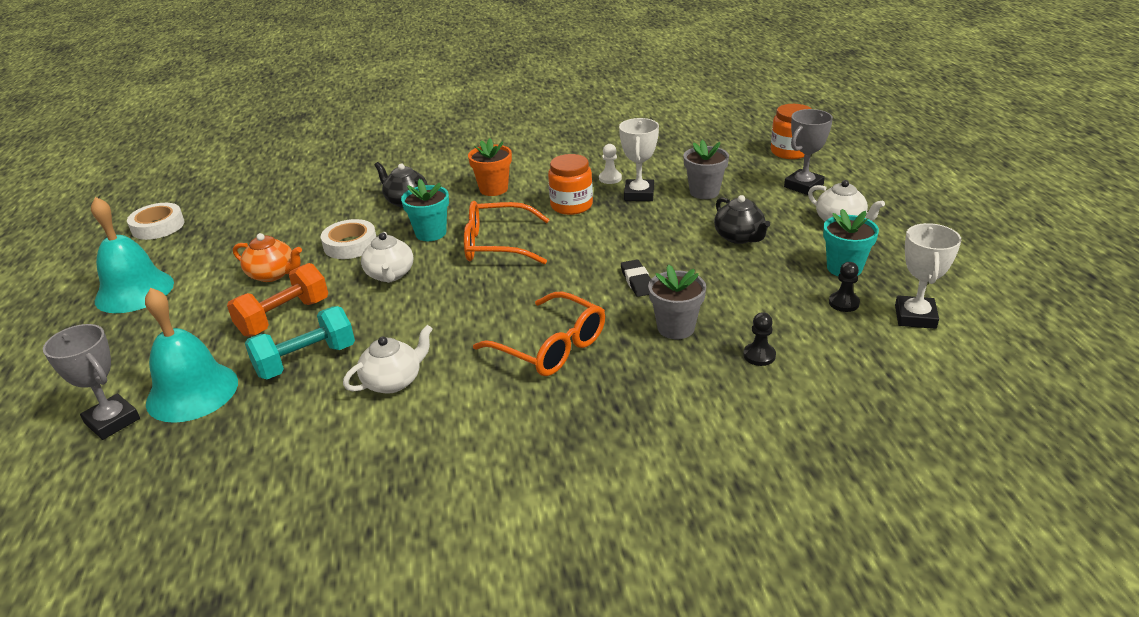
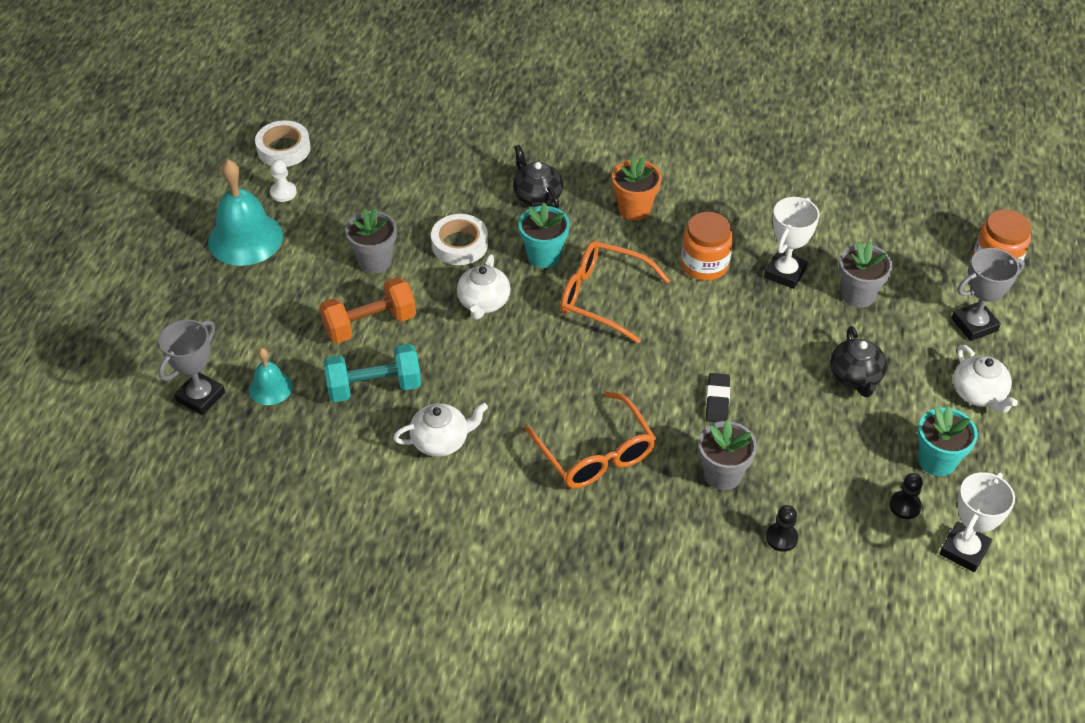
camera: 20 degrees right, 15 degrees up
(112, 421) = (200, 397): grey trophy -> grey trophy turned 60 degrees clockwise
(192, 392) = (270, 388): turquoise bell -> turquoise bell, size x0.53
(273, 274) = (375, 261): orange teapot -> grey flower pot
(610, 178) = (767, 235): white pawn -> white pawn (283, 192)

